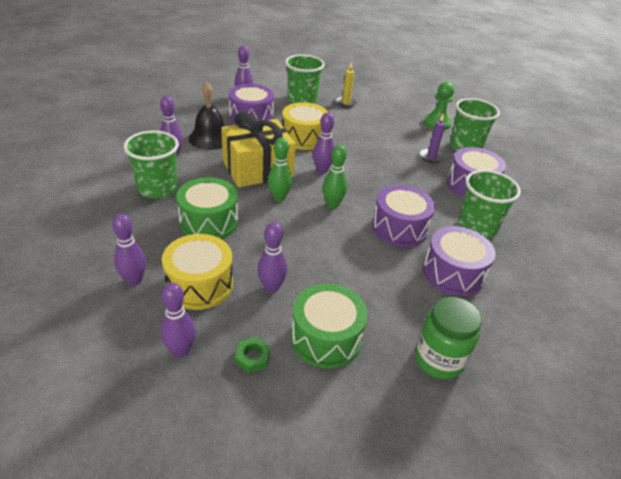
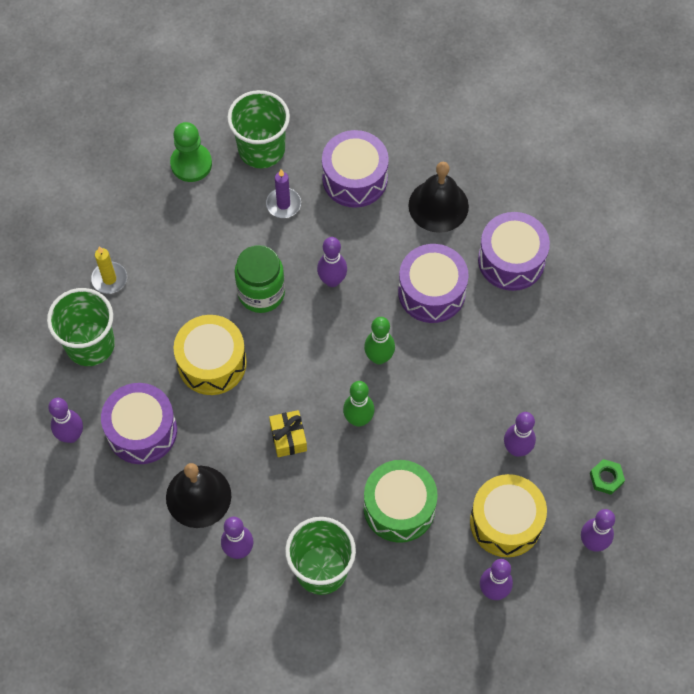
camera: 75 degrees left, 25 degrees up
(257, 169) = (288, 438): yellow gift -> yellow gift, size x0.44
(322, 170) = (300, 354): purple bowling pin -> purple bowling pin (332, 280)
(326, 338) = (588, 408): green drum -> none
(439, 359) = (621, 314): green jar -> green jar (261, 293)
(477, 227) = (438, 205): green cup -> black bell

